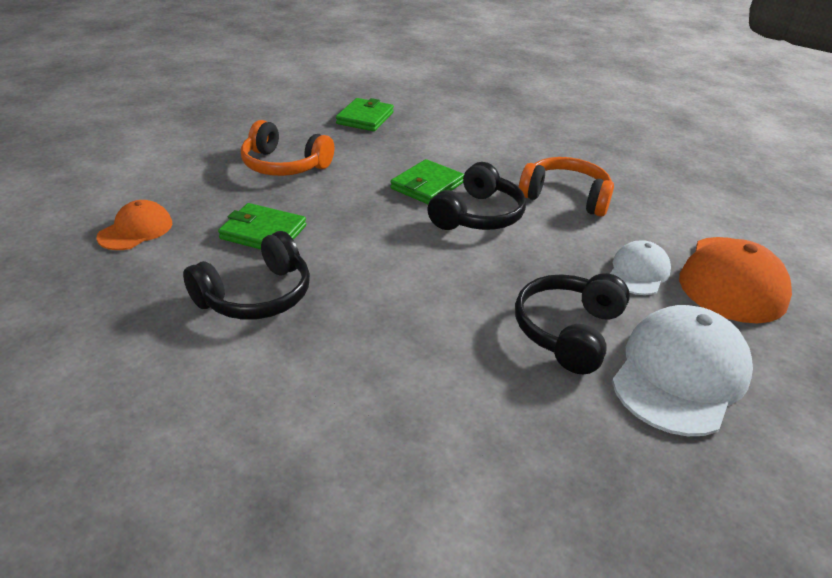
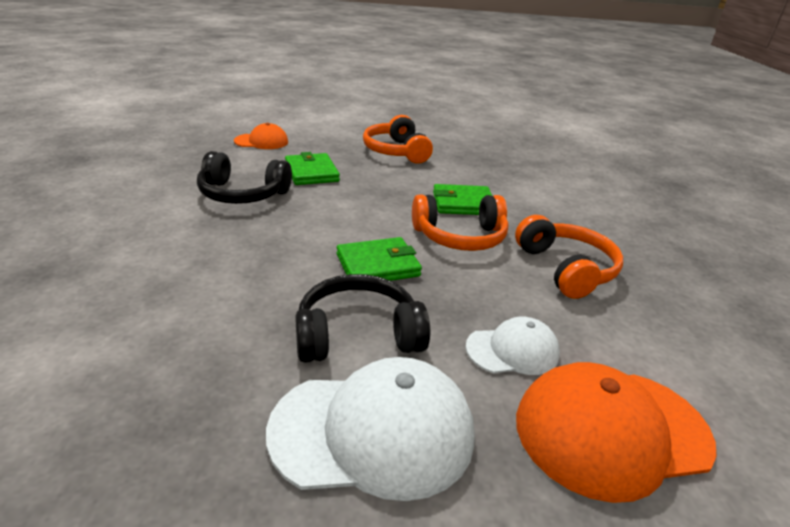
camera: 50 degrees right, 5 degrees down
(365, 118) = (507, 153): green wallet -> green wallet (378, 265)
(477, 215) = (460, 237): black headphones -> orange headphones

